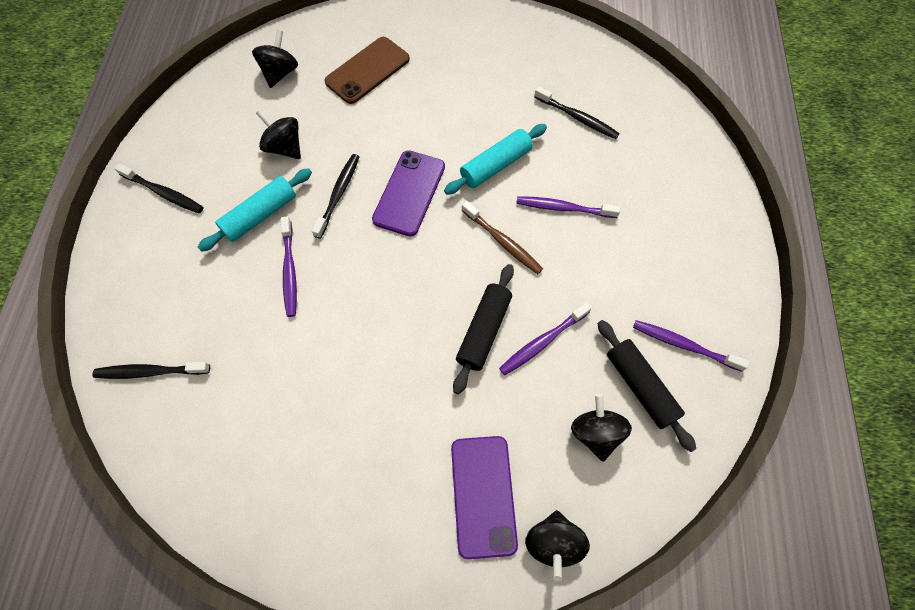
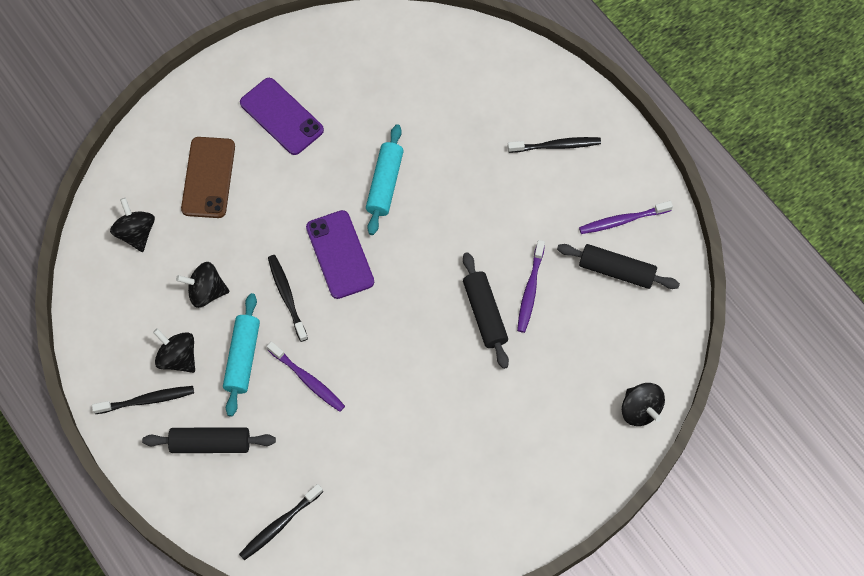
camera: 40 degrees left, 0 degrees up
(171, 262) = (210, 443): none -> black rolling pin
(483, 495) = (575, 417): purple phone -> purple phone (281, 116)
(503, 242) = (442, 240): brown toothbrush -> none
(563, 208) = (463, 181): purple toothbrush -> none
(577, 118) = (412, 98): black toothbrush -> black toothbrush (556, 146)
(595, 432) = (612, 323): black spinning top -> black spinning top (178, 357)

